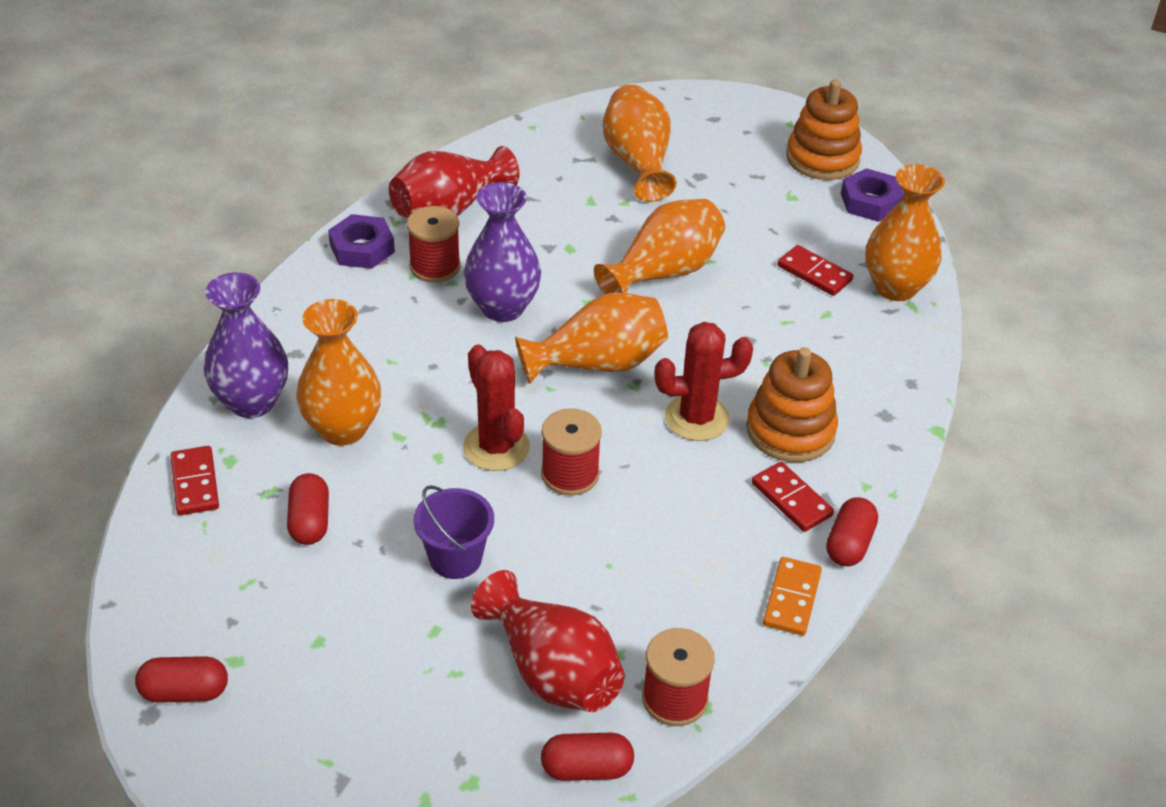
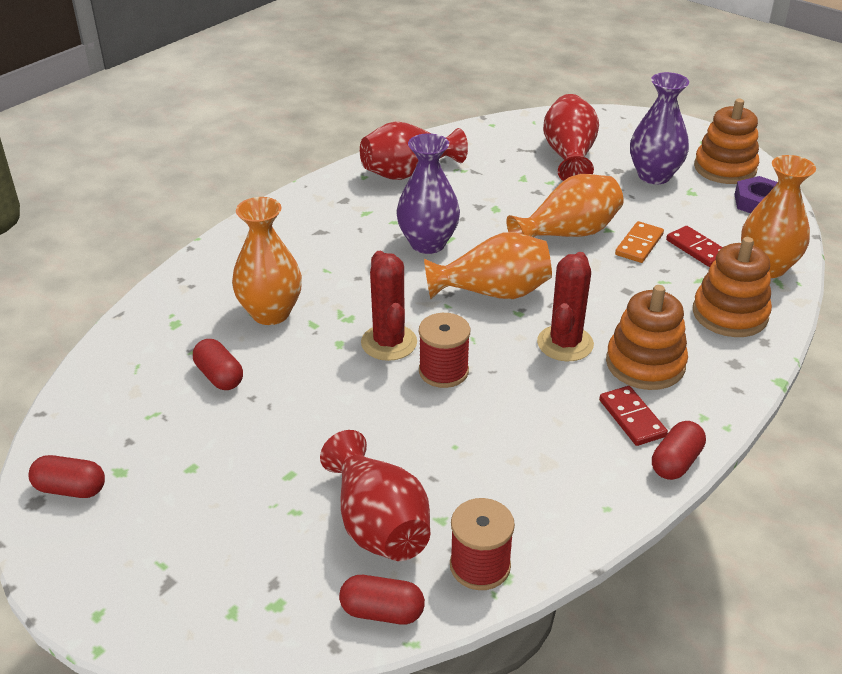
camera: 15 degrees right, 5 degrees down
(195, 483) = (142, 336): red domino -> none
(252, 402) = (208, 285): purple vase -> purple vase (654, 176)
(310, 521) = (219, 376): red capsule -> red capsule turned 45 degrees counterclockwise
(362, 248) = (332, 191): purple nut -> none
(435, 266) = (384, 209): red spool -> none
(455, 558) = (326, 421): purple bucket -> none
(638, 162) = (569, 156): orange vase -> red vase
(696, 418) = (565, 343): red cactus -> red cactus turned 75 degrees counterclockwise
(792, 599) = (611, 499): orange domino -> orange domino (639, 245)
(867, 354) = (729, 314): none -> orange stacking toy

